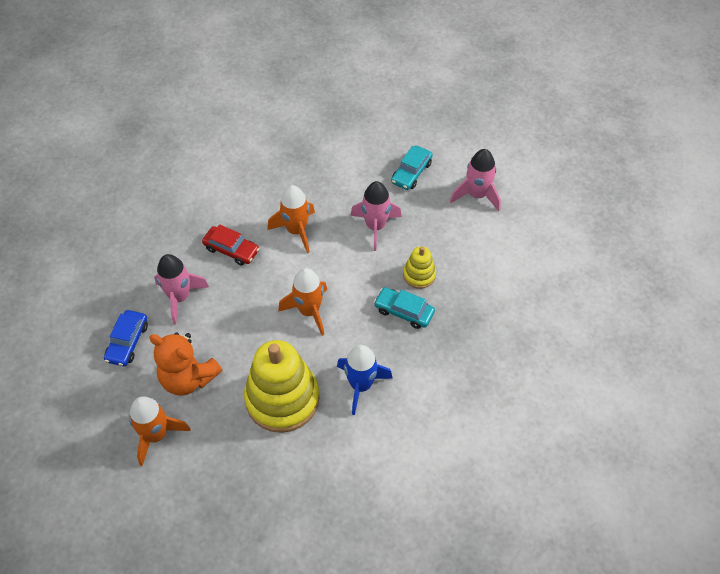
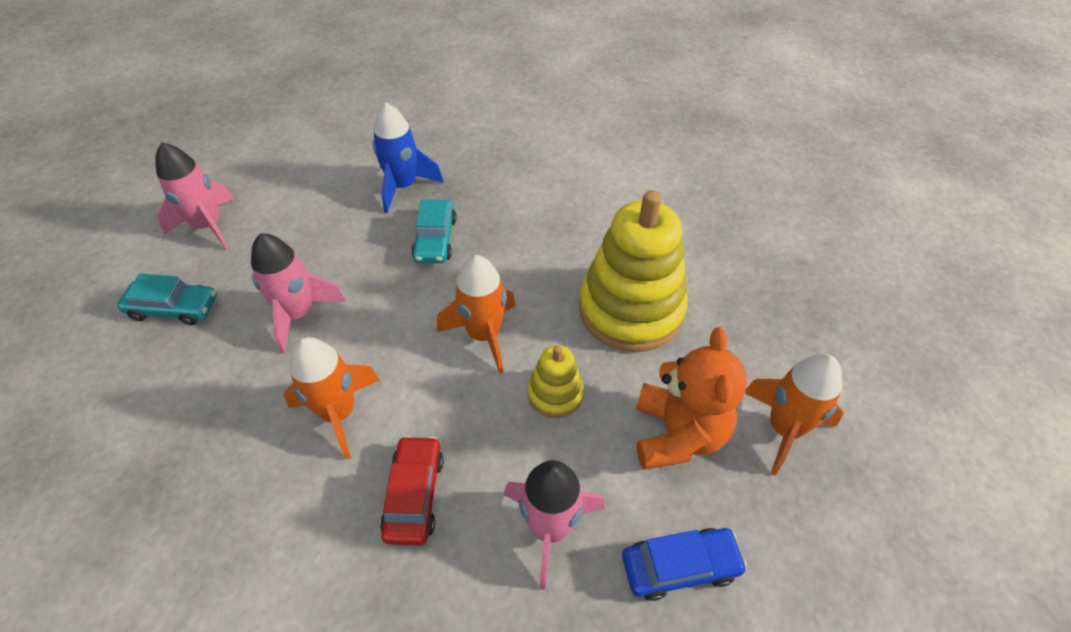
camera: 115 degrees left, 5 degrees down
(361, 385) = (562, 243): blue rocket -> blue rocket (403, 186)
(419, 275) = (370, 242): yellow stacking toy -> yellow stacking toy (555, 394)

